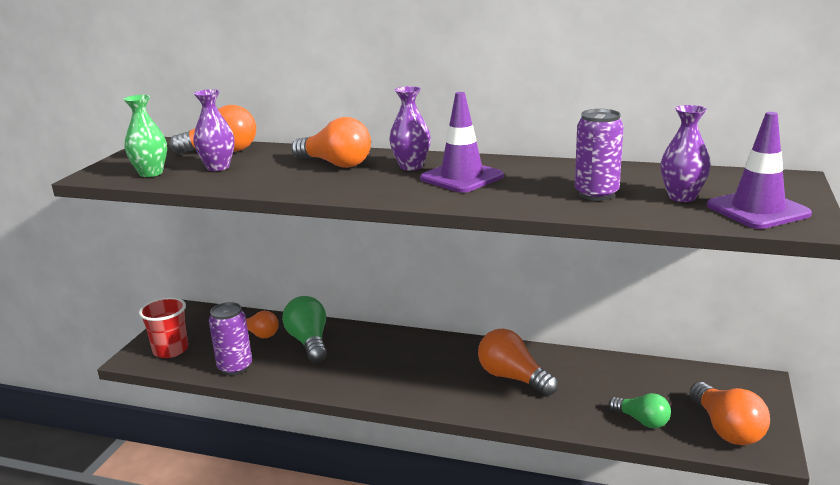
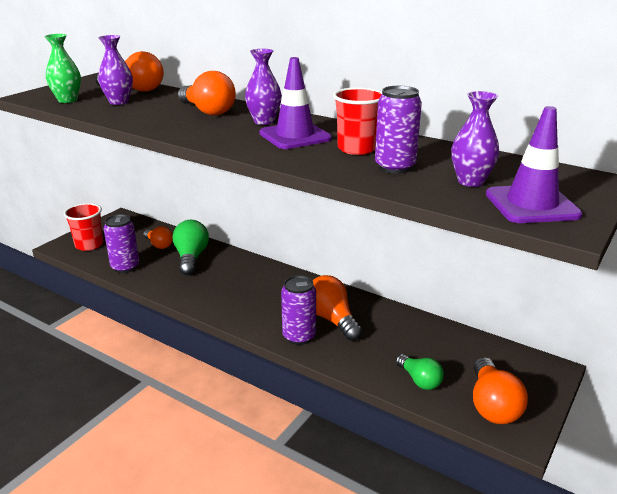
camera: 15 degrees right, 5 degrees up
(489, 403) = (299, 336): none -> purple can
(540, 181) = (357, 149): none -> red cup

